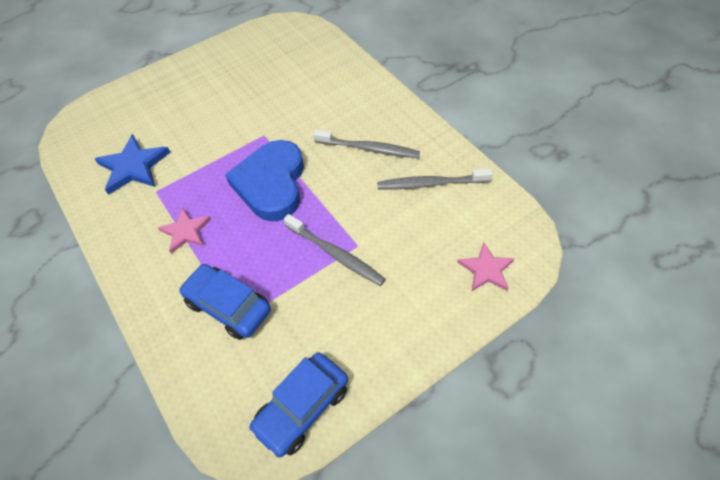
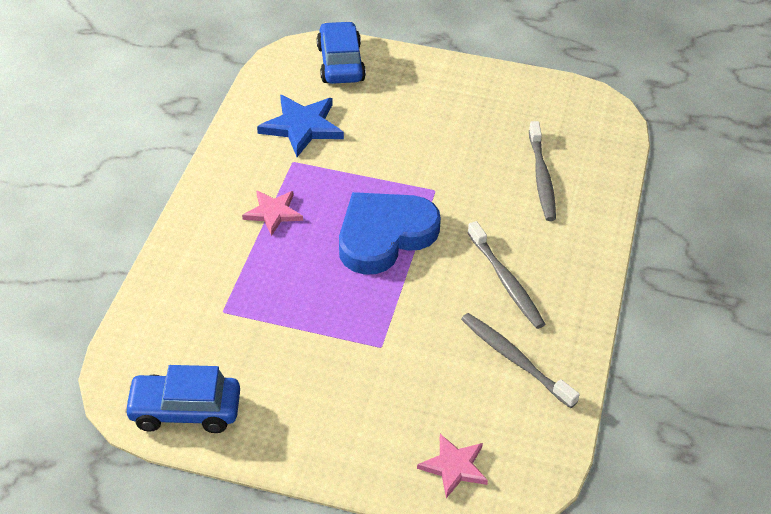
camera: 45 degrees right, 10 degrees down
(228, 306) = (230, 295): blue car -> blue car (340, 63)
(336, 254) = (355, 336): grey toothbrush -> grey toothbrush (541, 178)

